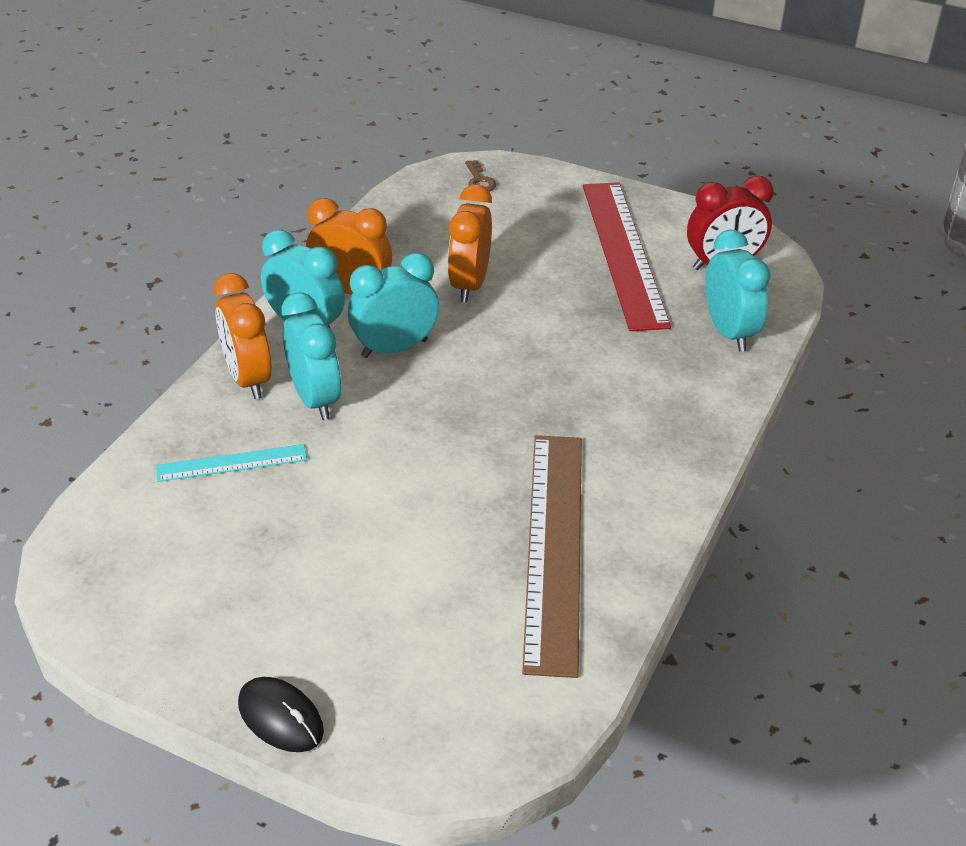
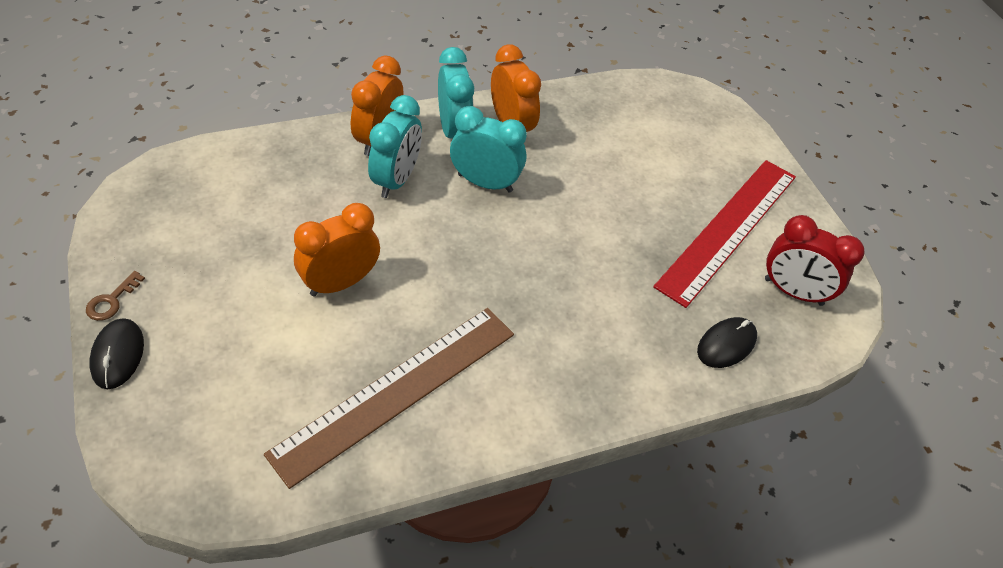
camera: 40 degrees right, 10 degrees up
(232, 463) = (301, 183): turquoise ruler -> none
(469, 285) = (589, 175): orange clock -> orange clock (340, 283)
(479, 181) = (695, 109): brown key -> brown key (111, 301)
(729, 332) = (726, 344): turquoise clock -> black mouse

